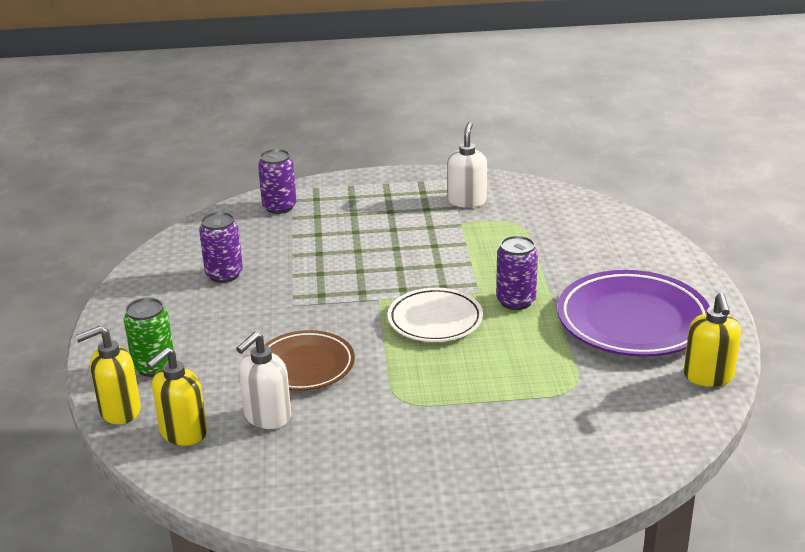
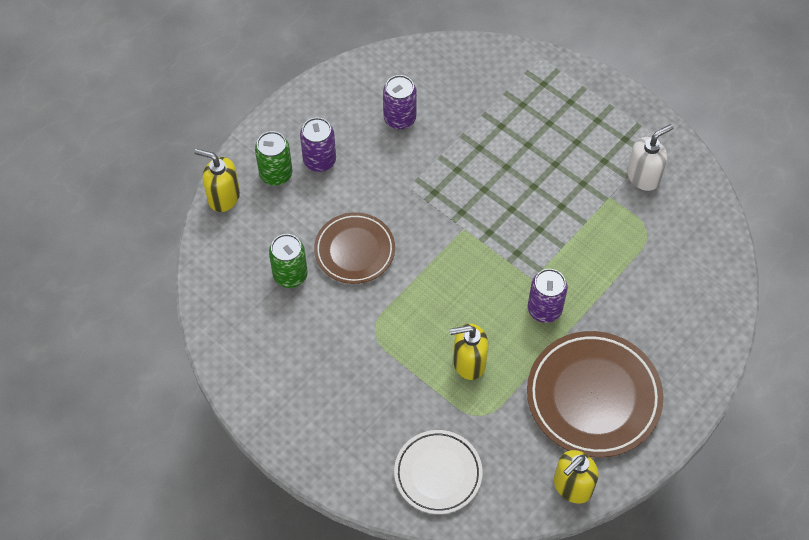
camera: 45 degrees right, 30 degrees up
(183, 433) = (236, 246): yellow soap dispenser -> yellow soap dispenser (468, 362)
(267, 417) = (290, 275): white soap dispenser -> green can
(279, 207) = (509, 72): purple can -> purple can (319, 160)
(435, 320) = (474, 280): white plate -> white plate (438, 474)
(633, 321) = (593, 397): purple plate -> brown plate

